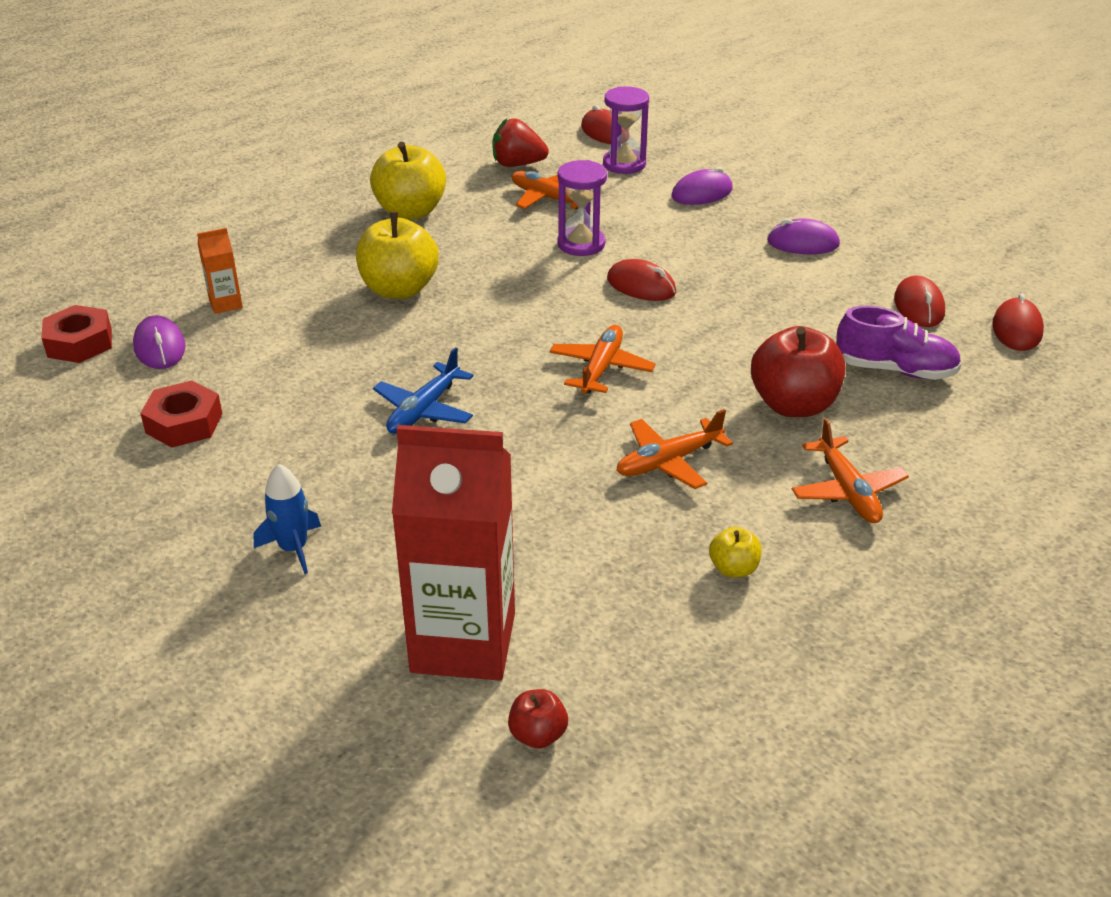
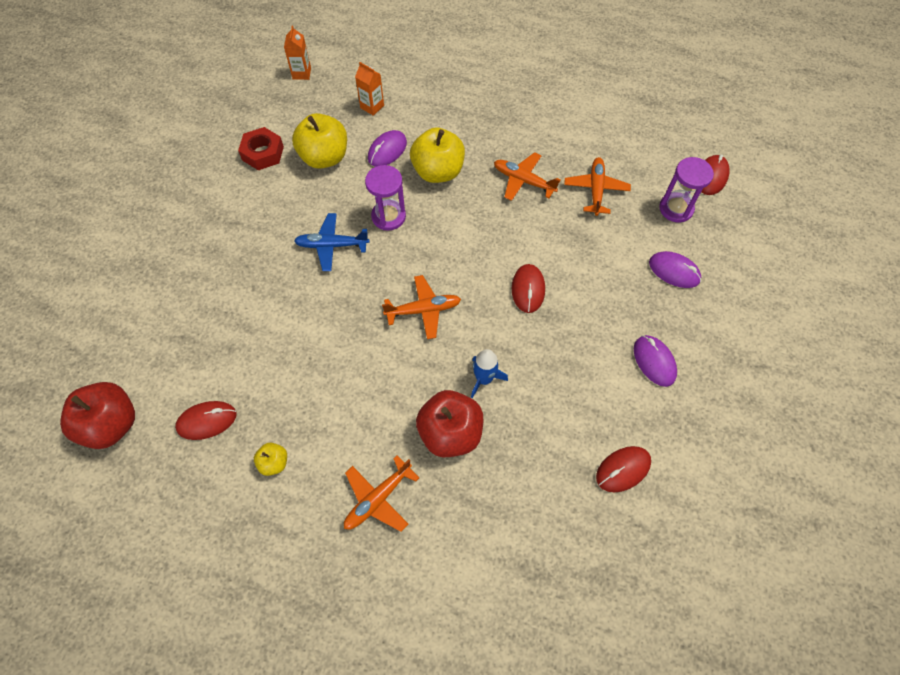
camera: 60 degrees right, 25 degrees up
(80, 343) = (302, 73): red nut -> orange carton
(159, 347) = (317, 105): purple mouse -> purple mouse (387, 150)
(293, 548) = (194, 253): blue rocket -> blue rocket (484, 379)
(410, 212) = (524, 131): yellow apple -> yellow apple (324, 157)
(463, 642) = (160, 360): red carton -> none
(517, 164) = (625, 152): red strawberry -> none
(538, 735) = (111, 424): red apple -> red apple, size x2.06
(581, 244) = (553, 234): purple hourglass -> purple hourglass (388, 216)
(668, 461) = (352, 387): orange plane -> orange plane (523, 181)
(895, 370) = (529, 481): purple shoe -> none
(1017, 329) = (639, 549): red mouse -> red mouse (207, 421)

